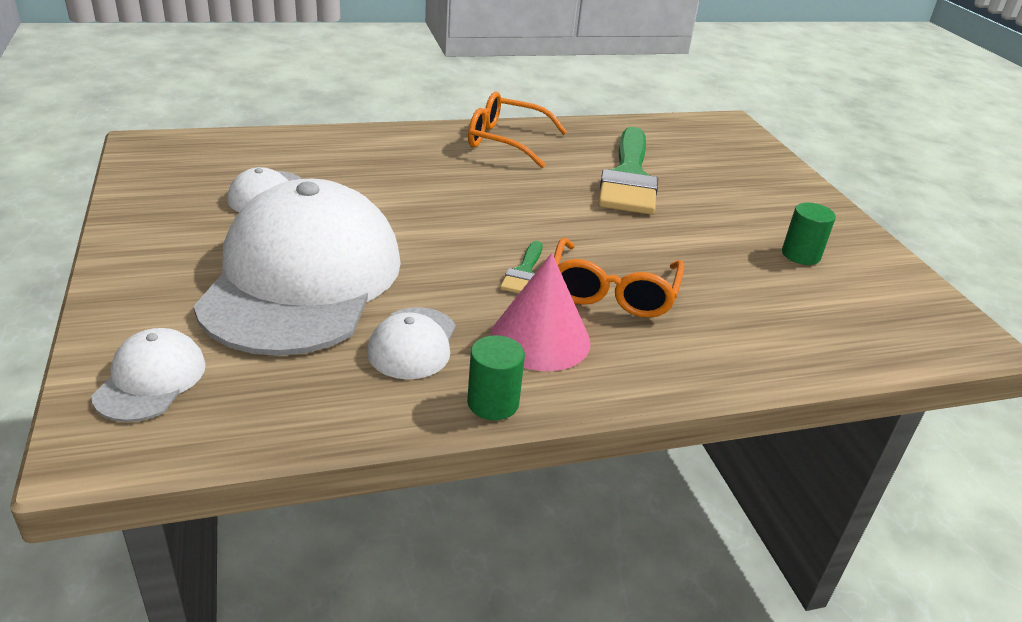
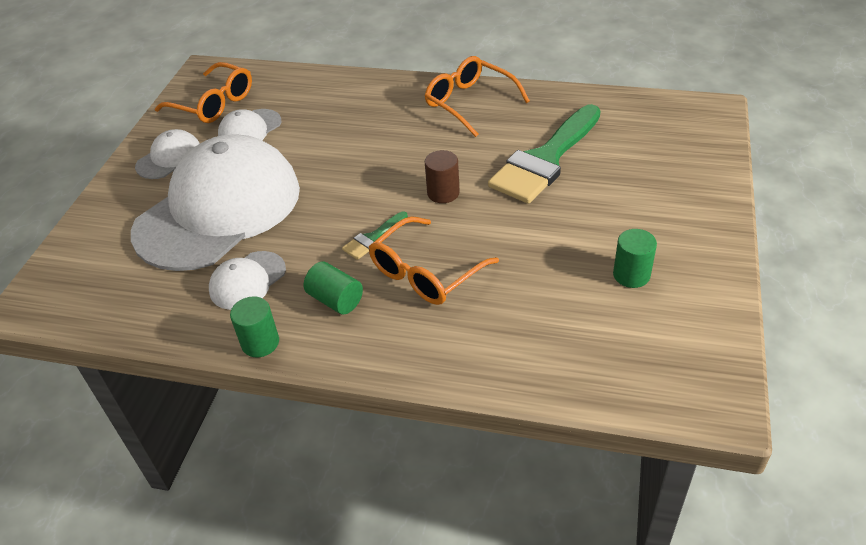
camera: 35 degrees right, 10 degrees up
(151, 380) = (83, 266): white cap -> white cap (169, 158)
(191, 175) = (214, 104): none -> orange glasses
(540, 338) = (335, 300): pink cone -> green cylinder
(558, 219) = (443, 193): none -> brown cylinder

